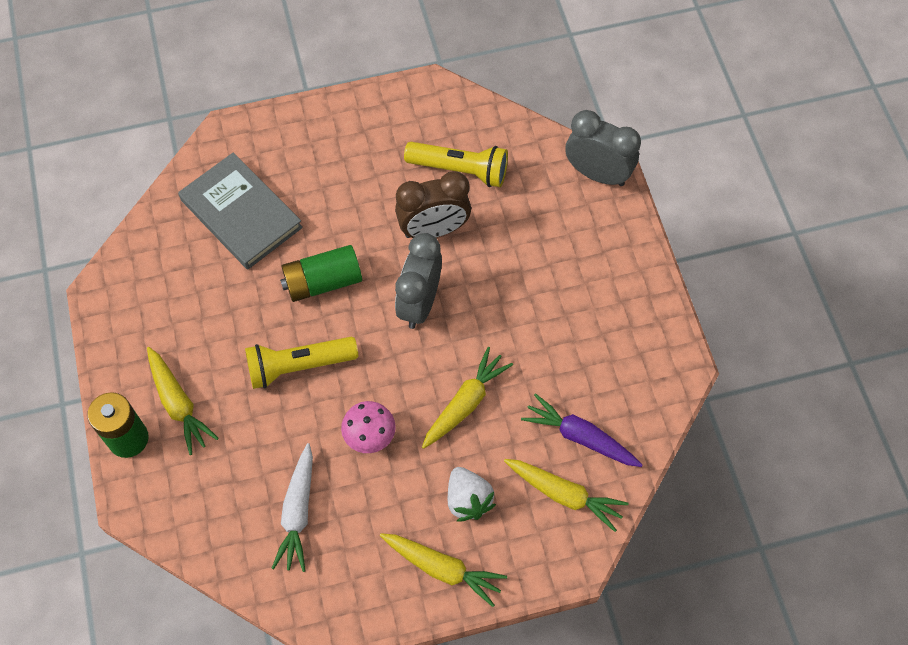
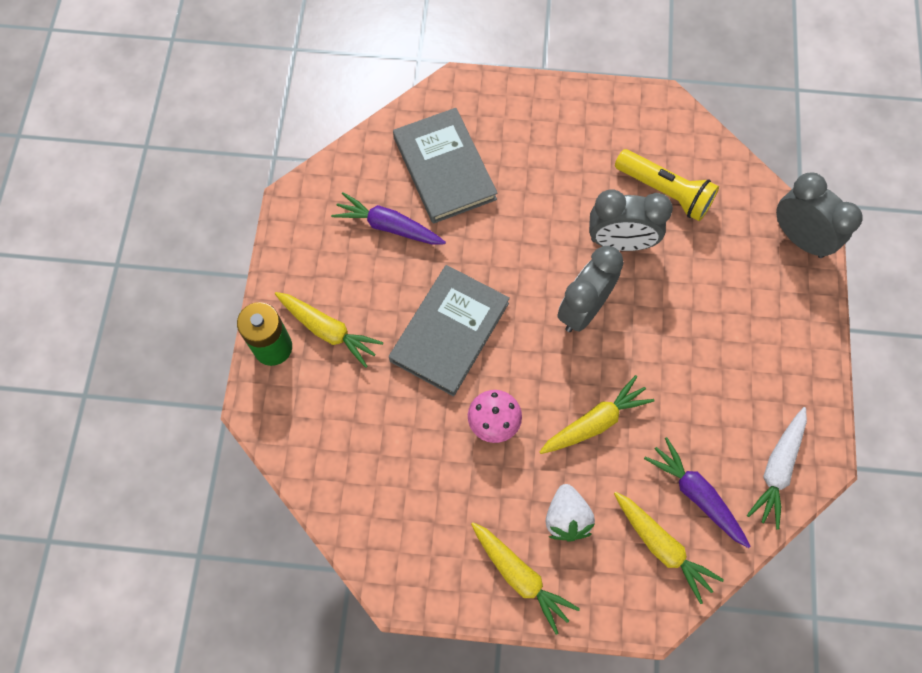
camera: 20 degrees right, 5 degrees up
(179, 404) = (328, 330): yellow carrot -> yellow carrot turned 45 degrees counterclockwise
(204, 286) = (388, 226): none -> purple carrot
(298, 366) = (449, 332): yellow flashlight -> grey book
(298, 513) = (402, 472): white carrot -> white carrot (777, 469)
(323, 282) = (498, 258): green battery -> none
(433, 230) = (620, 242): brown clock -> grey clock

